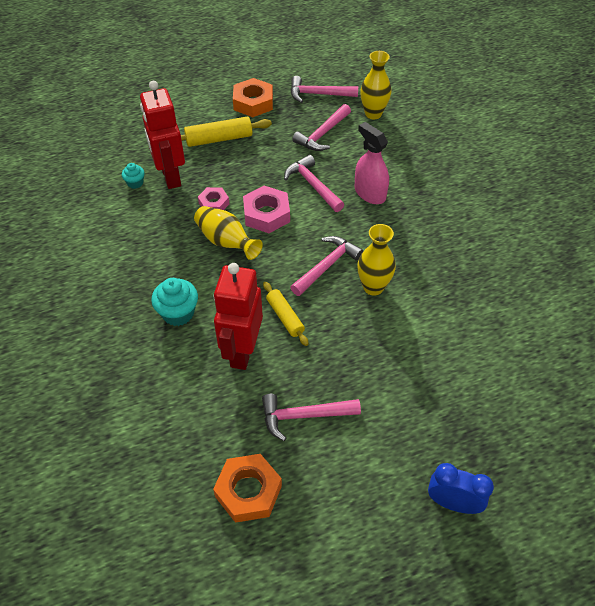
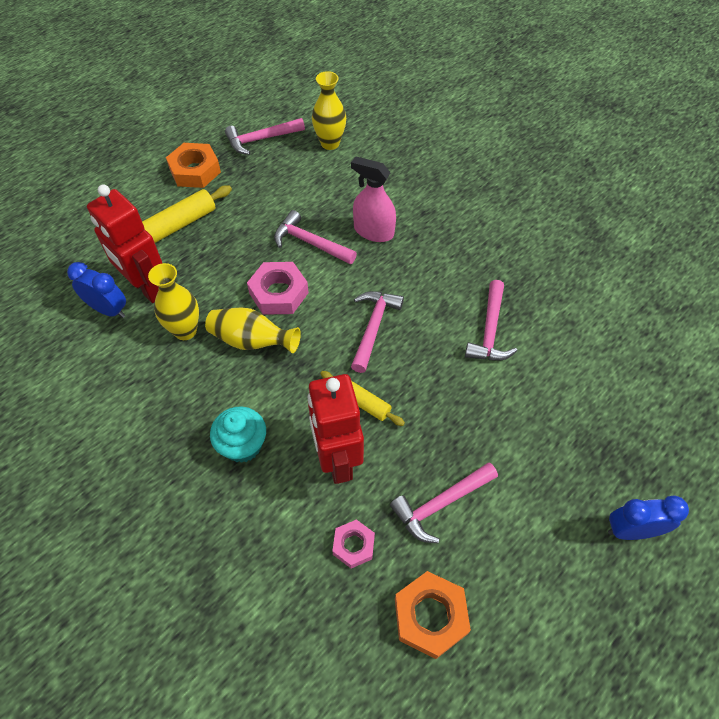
camera: 25 degrees left, 5 degrees up
(135, 183) = (109, 310): turquoise cupcake -> blue clock
(214, 203) = (213, 301): pink nut -> pink nut (353, 545)
(322, 134) = (290, 183): pink hammer -> pink hammer (490, 331)
(373, 287) = (432, 332): yellow vase -> yellow vase (185, 331)

